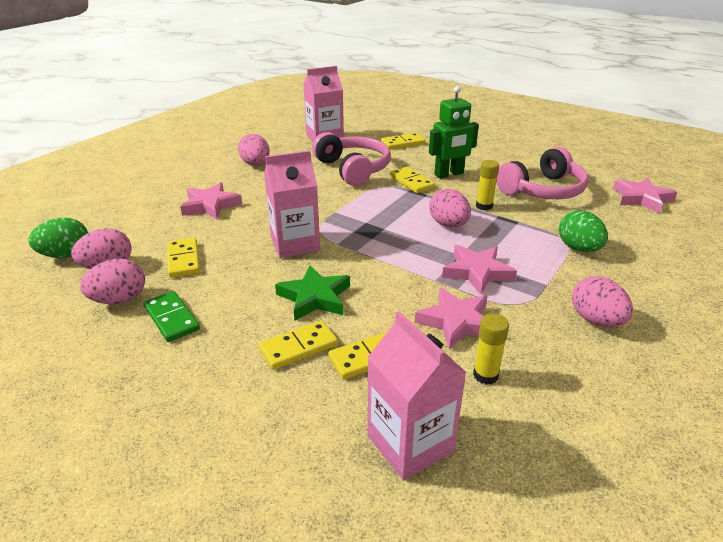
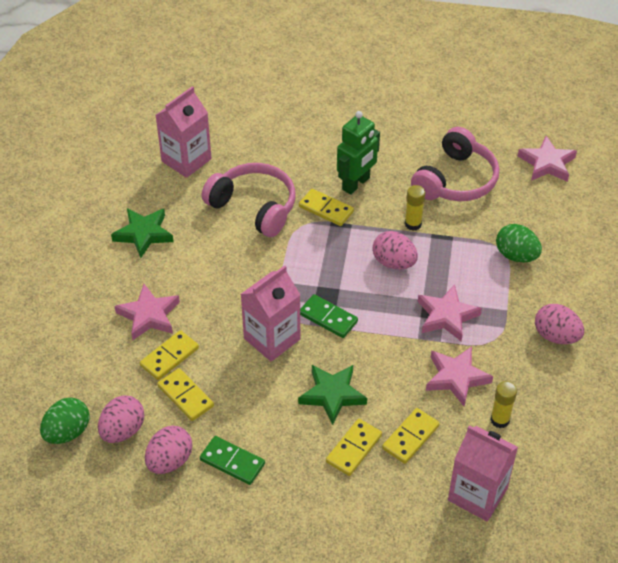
camera: 25 degrees left, 15 degrees up
(255, 164) = (144, 234): pink egg -> green star
(358, 244) = (328, 318): none -> green domino
(402, 143) = (279, 143): yellow domino -> yellow domino (169, 357)

